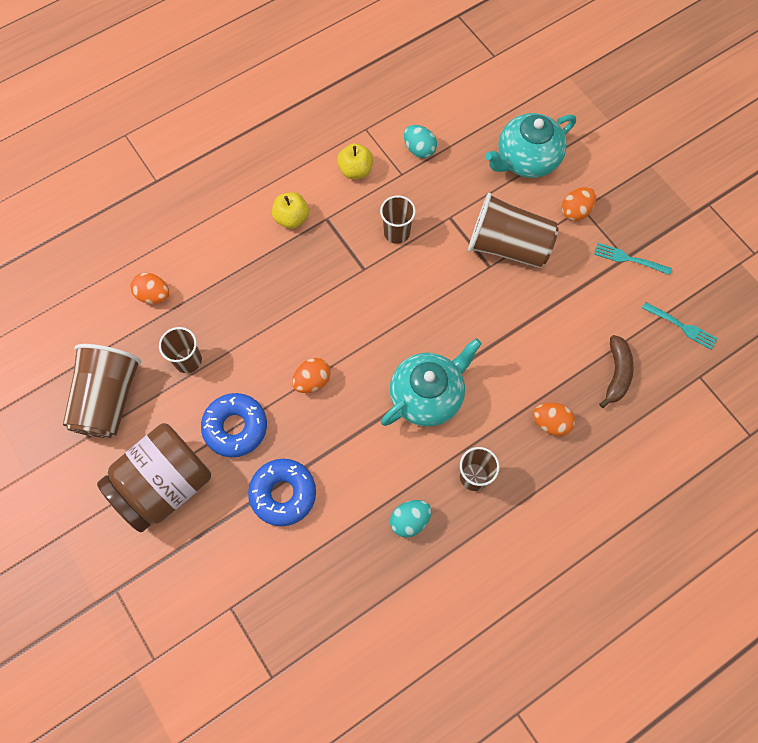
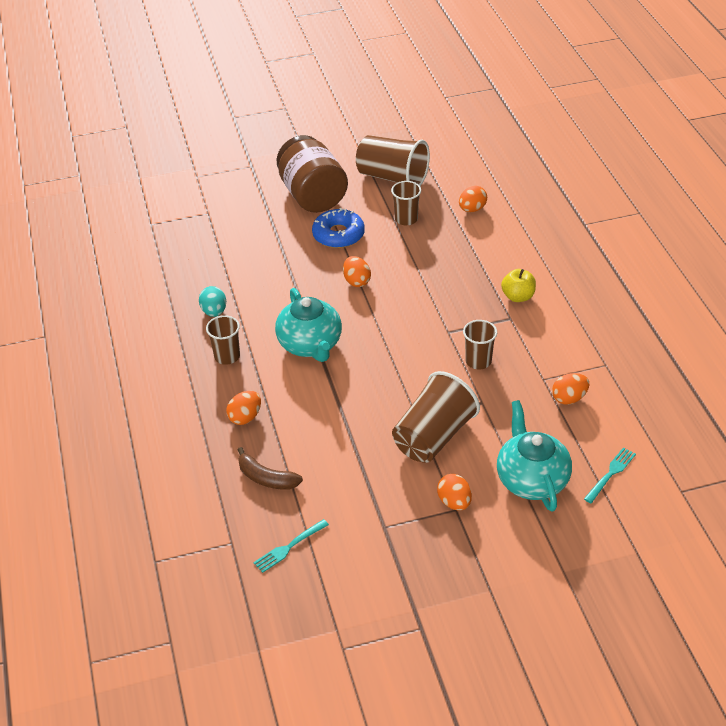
camera: 110 degrees right, 25 degrees down
(283, 494) = (273, 250): blue donut -> none
(355, 170) = (557, 347): yellow apple -> none
(419, 149) = (569, 398): turquoise egg -> orange egg
(628, 259) = (381, 529): turquoise fork -> turquoise fork (611, 473)

